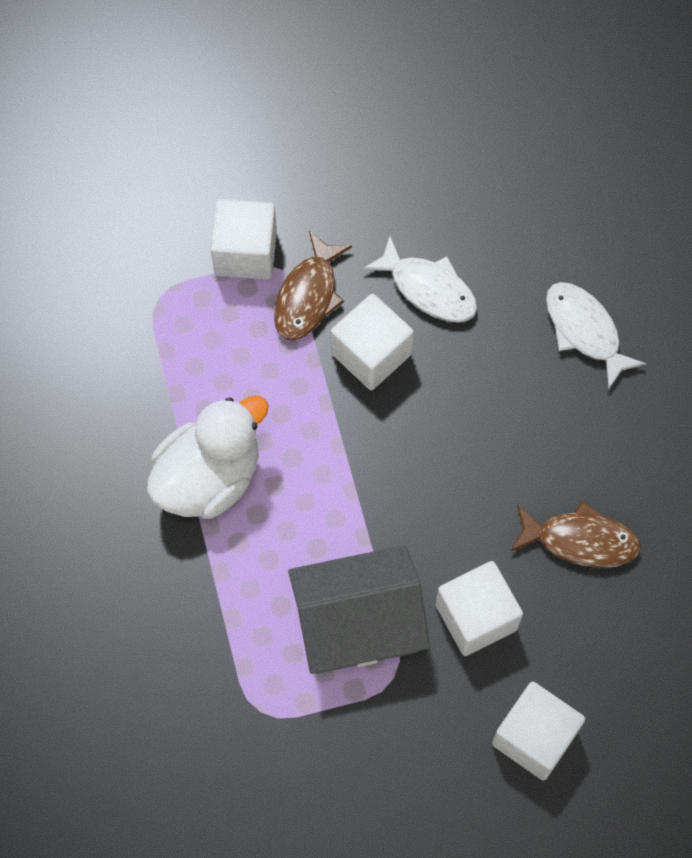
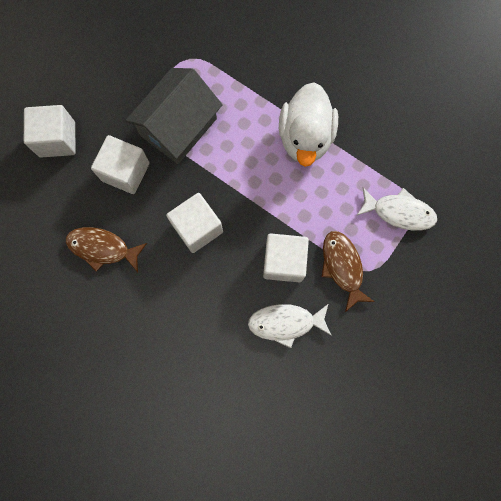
camera: 140 degrees right, 10 degrees up
(245, 253) = (395, 264): white cube -> white cube (197, 228)
(580, 540) = (102, 248): brown fish -> brown fish turned 45 degrees clockwise
(585, 331) = (184, 367): white fish -> white fish (399, 212)

